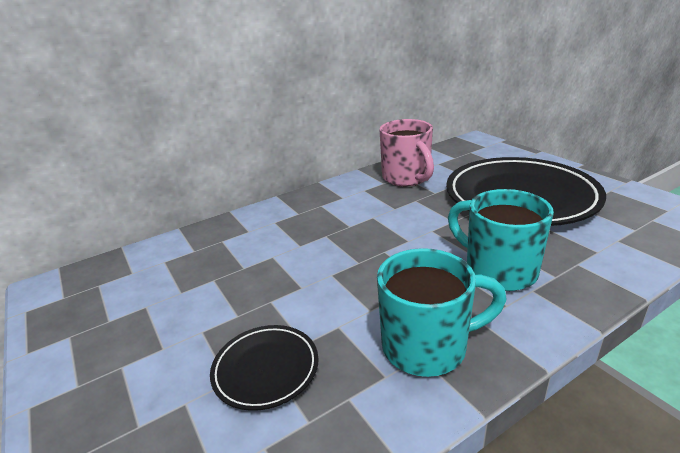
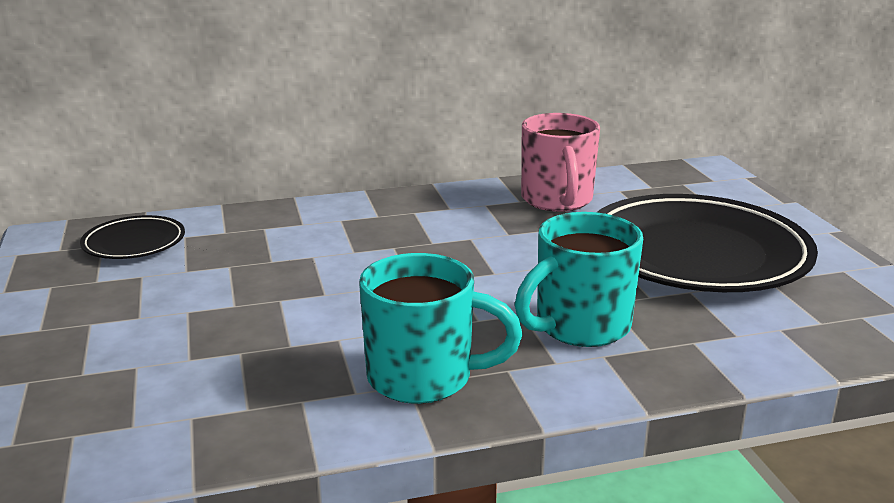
camera: 15 degrees right, 5 degrees down
(266, 369) = (233, 358): black plate -> black plate (134, 243)
(498, 270) = (580, 327): turquoise mug -> turquoise mug turned 105 degrees counterclockwise

